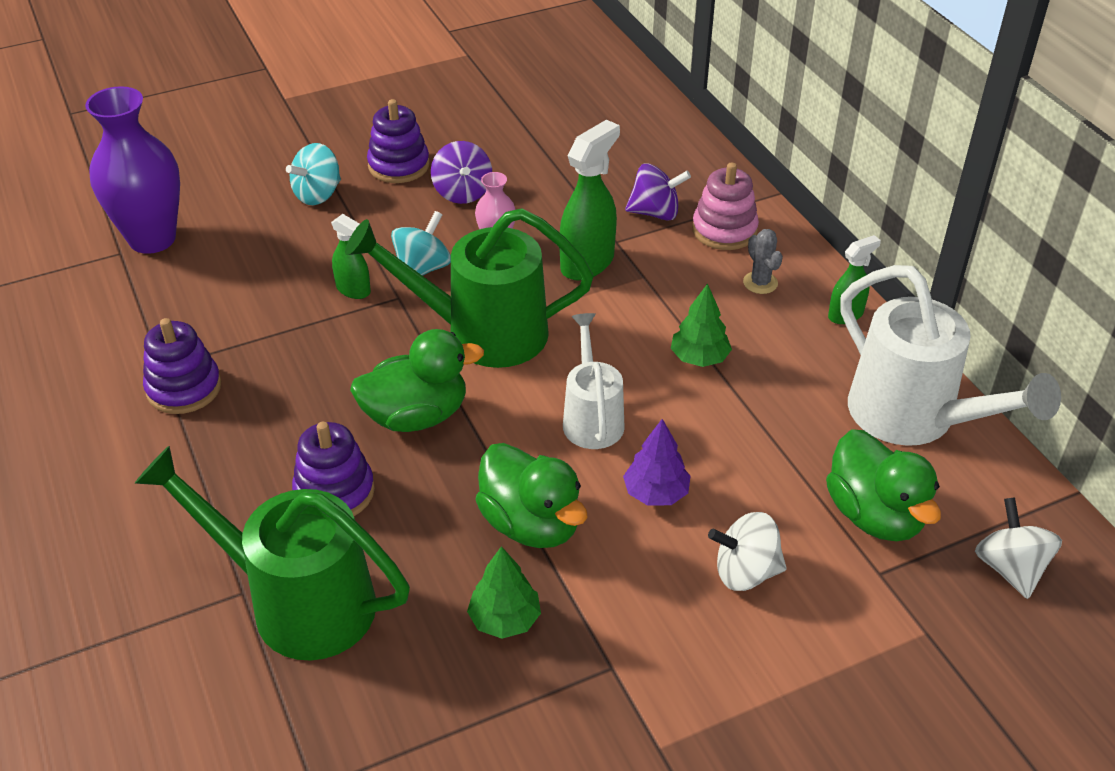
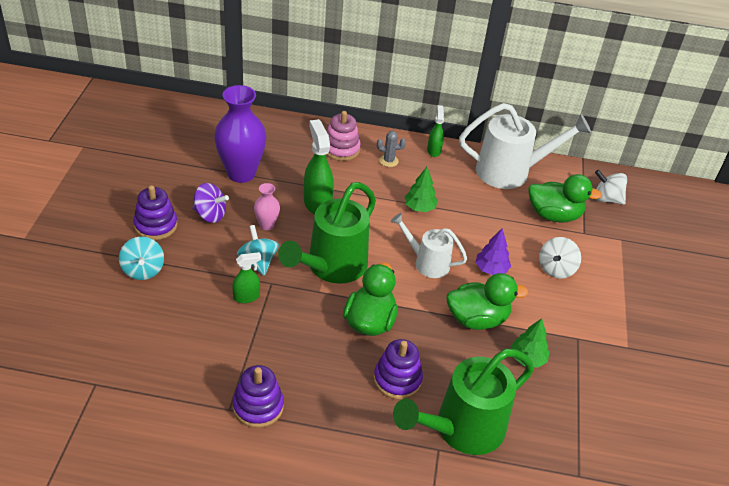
camera: 60 degrees left, 0 degrees up
(152, 239) = (99, 362): purple vase -> purple vase (241, 173)
(655, 213) = (304, 161): purple spinning top -> none

